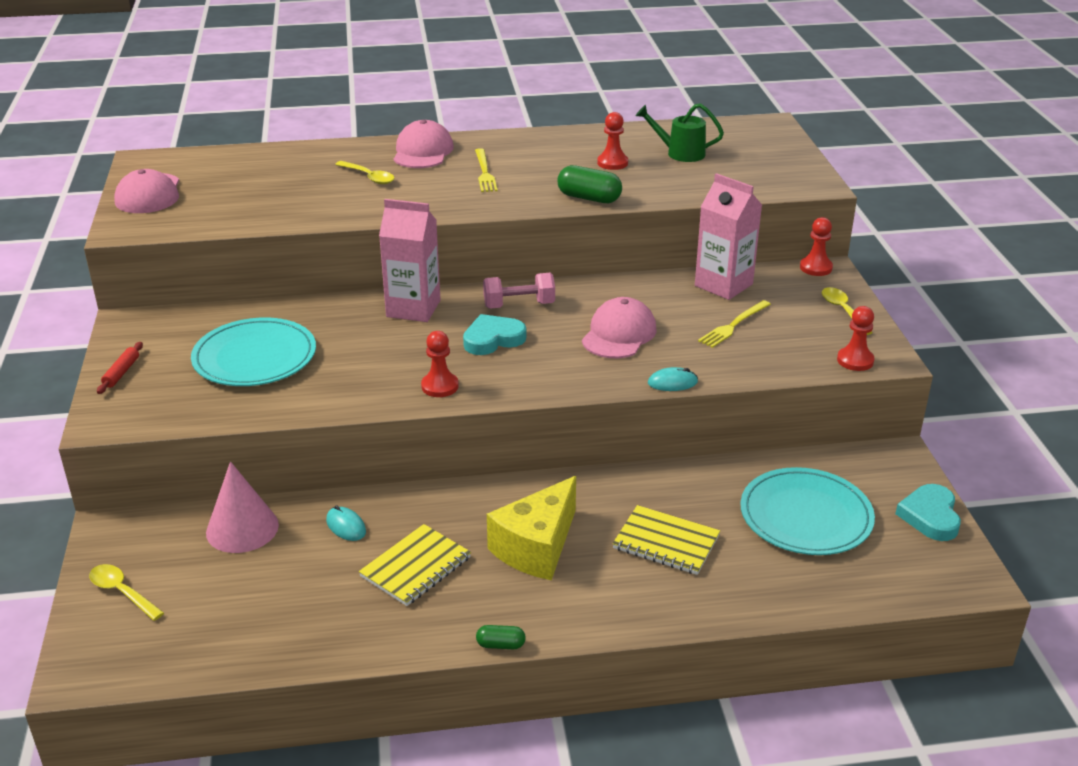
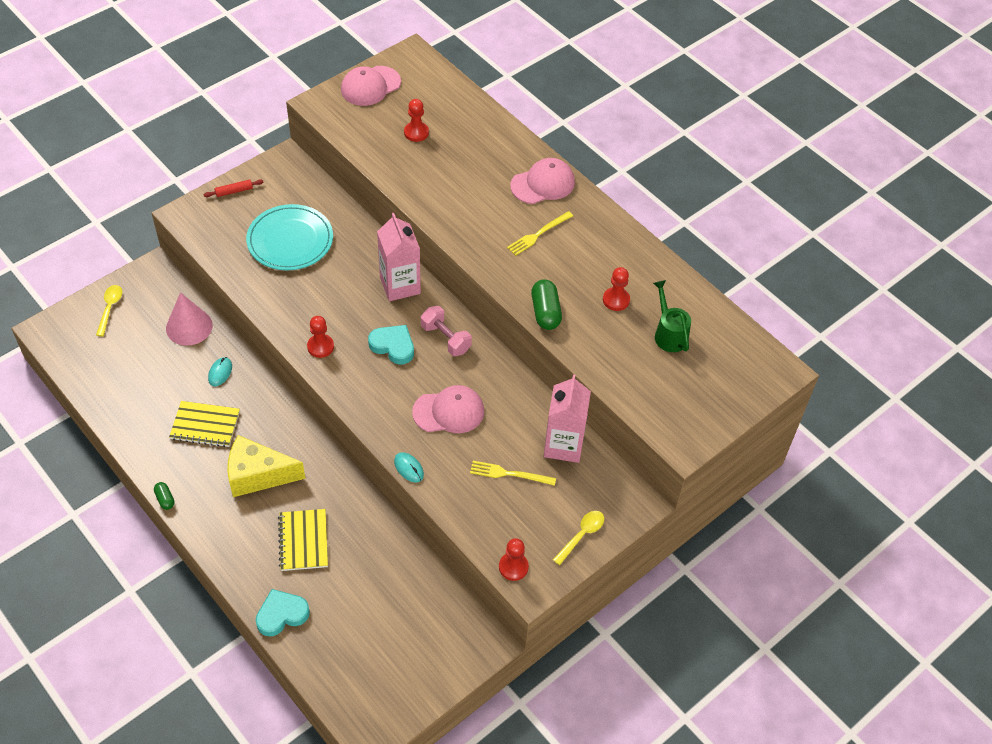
camera: 55 degrees right, 20 degrees up
(369, 177) = (480, 177): yellow spoon -> none
(806, 516) = (379, 609): turquoise plate -> none
(816, 268) = (636, 494): red pawn -> red pawn (416, 132)
(930, 516) = (426, 685): turquoise heart -> turquoise heart (281, 614)

